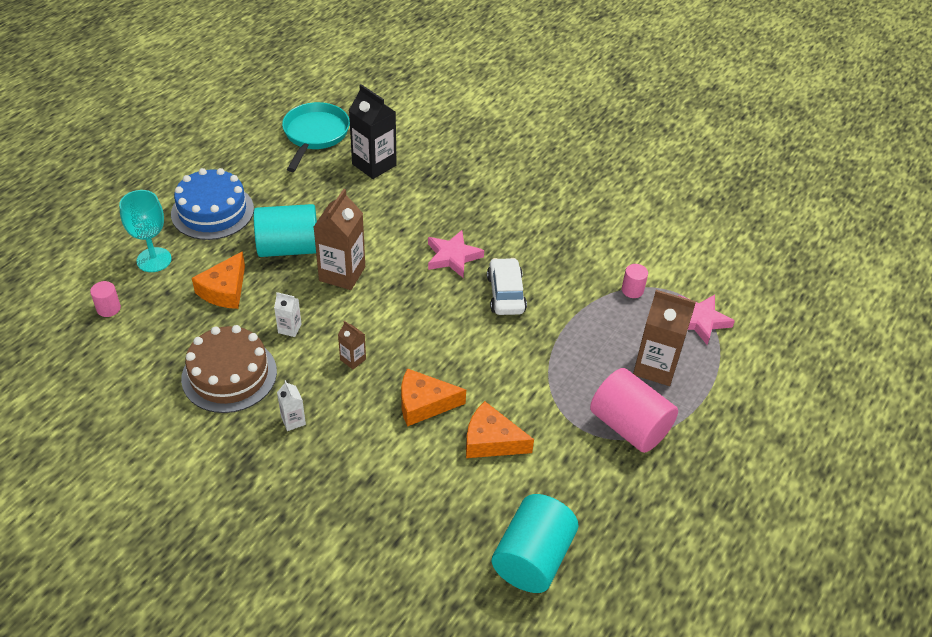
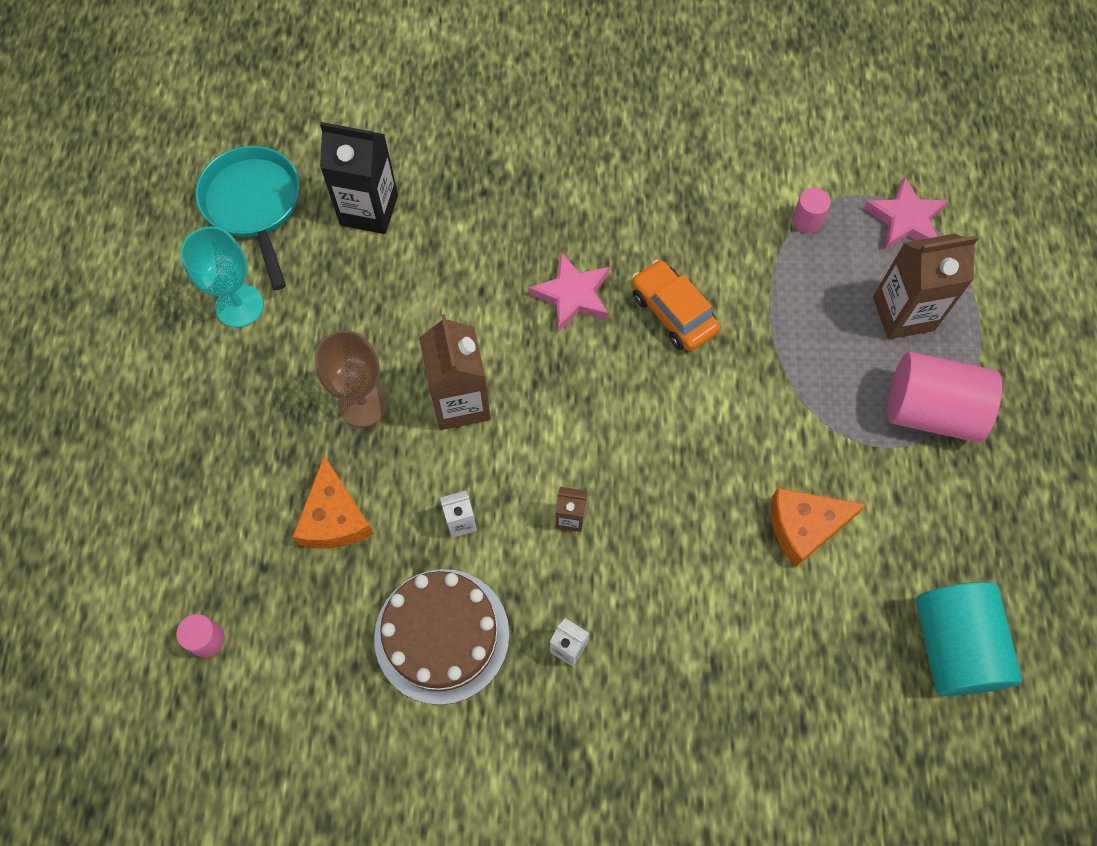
camera: 30 degrees left, 20 degrees up
(154, 260) = (203, 529): turquoise goblet -> turquoise goblet (239, 306)
(212, 211) = (218, 407): blue cake -> none
(288, 248) = (363, 404): turquoise cylinder -> brown goblet
(424, 404) = (696, 526): orange cheese -> none
(505, 294) = (673, 312): white car -> orange car

